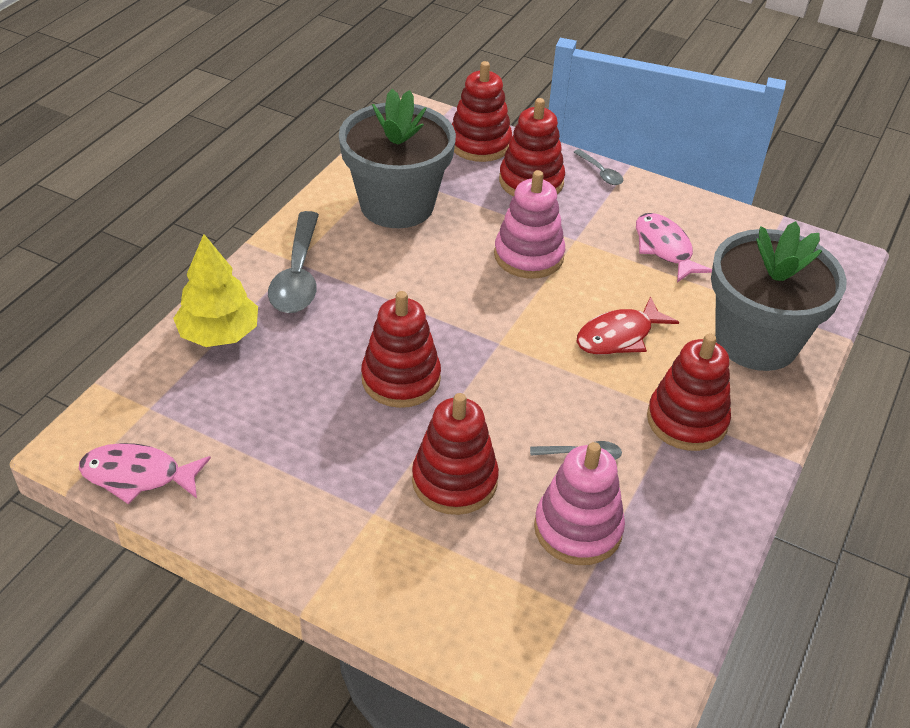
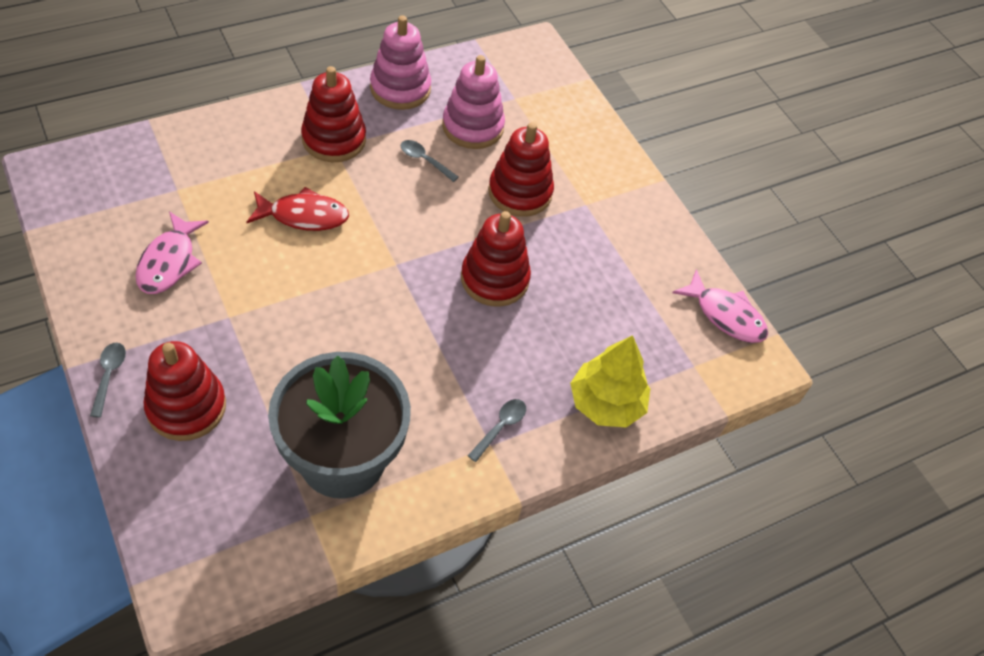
camera: 150 degrees left, 10 degrees up
(298, 275) = (500, 427): grey spoon -> grey spoon, size x0.49
(480, 144) = (175, 495): red stacking toy -> none
(528, 256) = (287, 325): pink stacking toy -> pink stacking toy (400, 88)
(756, 341) = (214, 155): grey flower pot -> none

